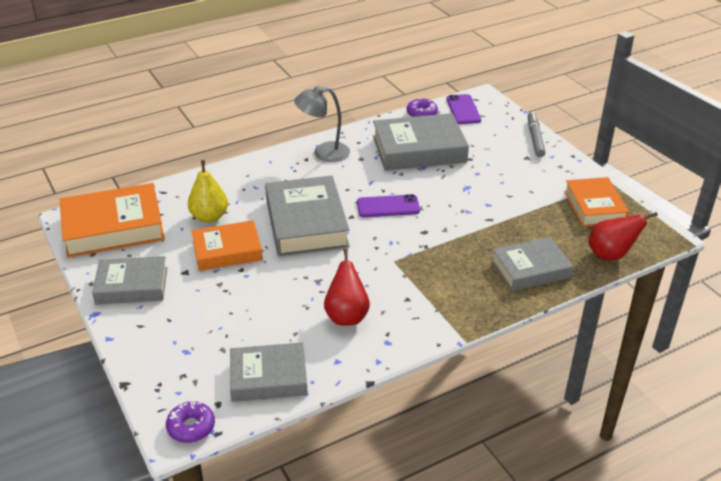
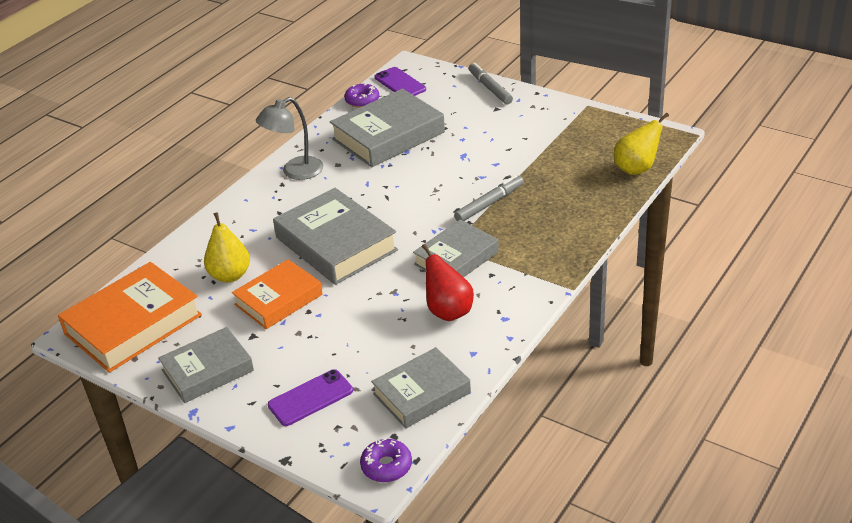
camera: 25 degrees left, 0 degrees up
(388, 206) = (403, 199): purple phone -> purple phone (310, 398)
(455, 237) = (489, 204): none -> grey marker
(530, 269) = (578, 206): grey book -> grey book (456, 258)
(594, 207) = (591, 132): orange book -> none
(610, 255) = (636, 169): red pear -> yellow pear

